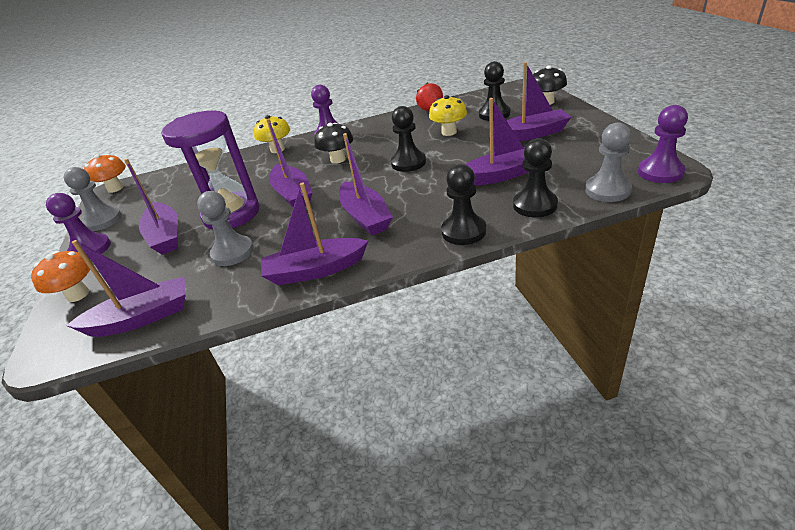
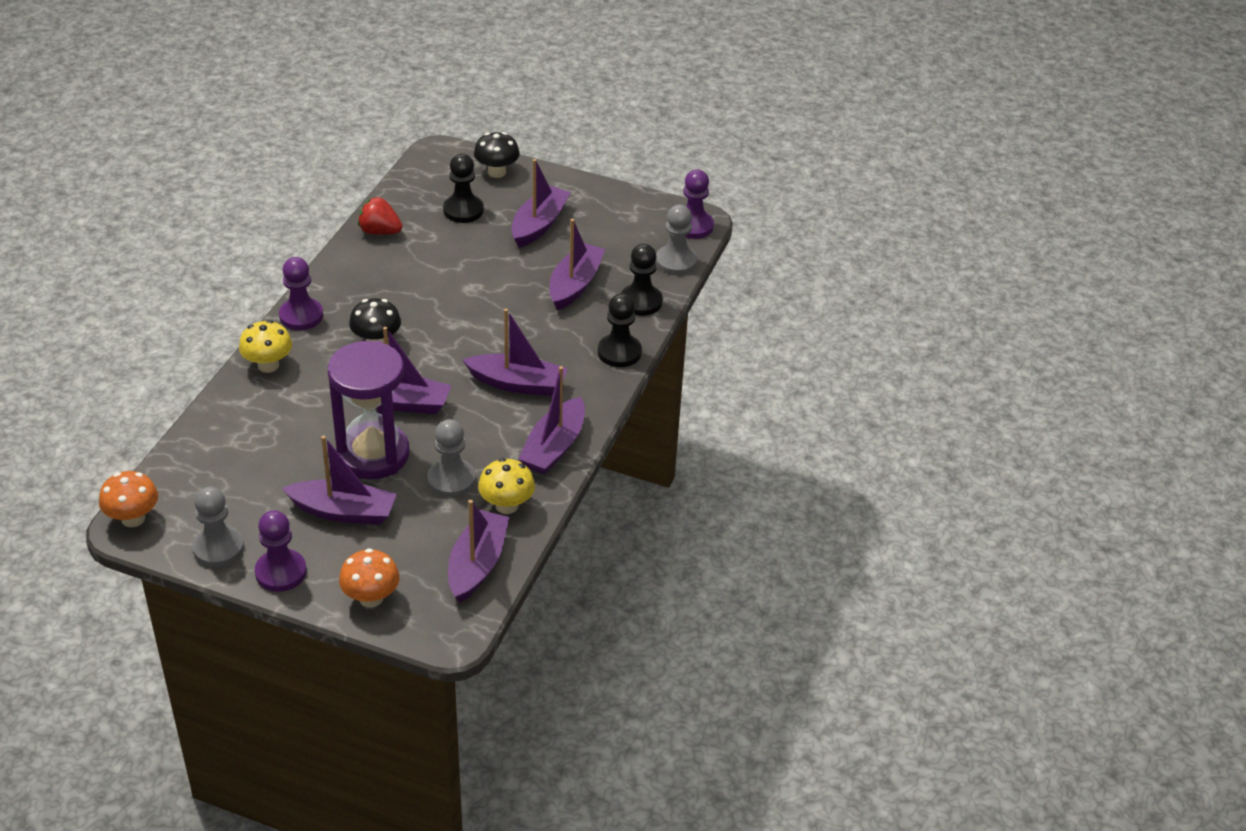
camera: 60 degrees left, 5 degrees up
(408, 163) = (465, 310): black pawn -> none
(449, 132) = (449, 254): yellow mushroom -> yellow mushroom (506, 505)

